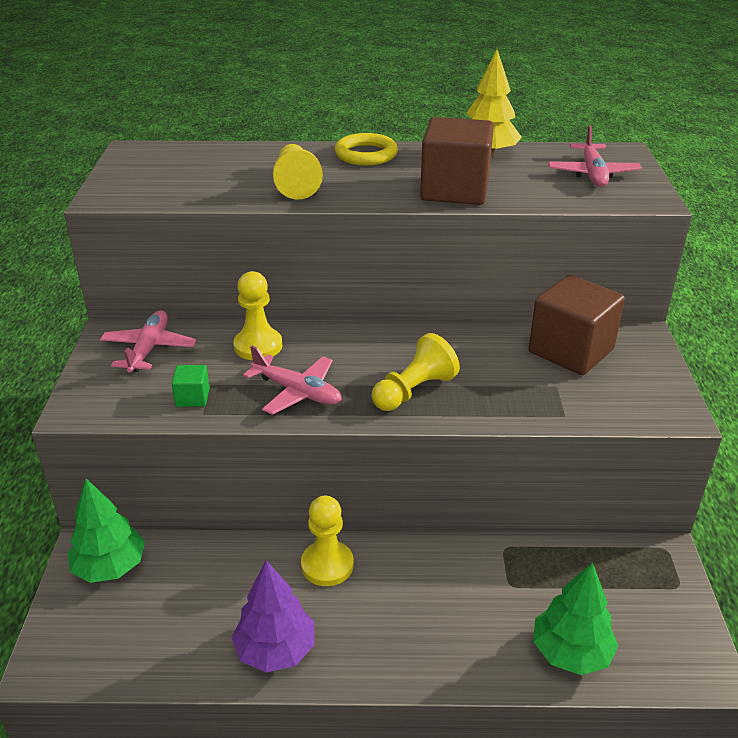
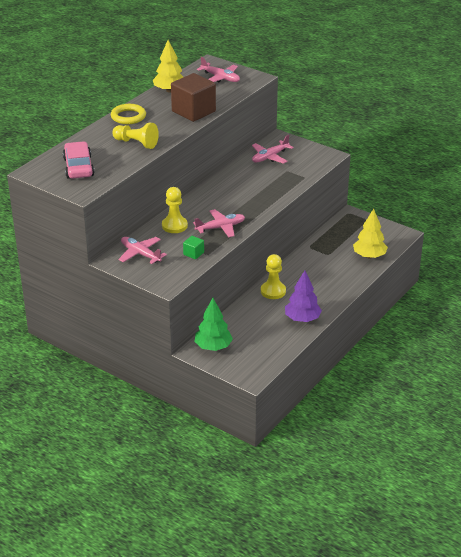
camera: 55 degrees left, 0 degrees up
(176, 171) = (78, 167): none -> pink car
(414, 391) = (252, 201): yellow pawn -> none
(571, 350) = (270, 157): brown cube -> pink plane
(571, 652) = (369, 256): green tree -> yellow tree

